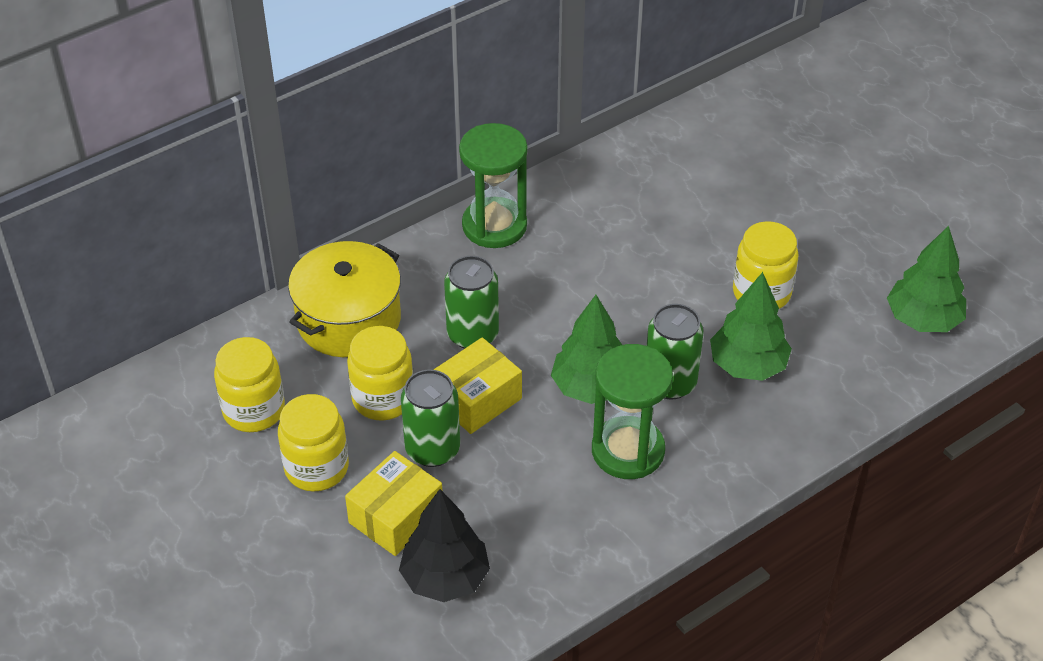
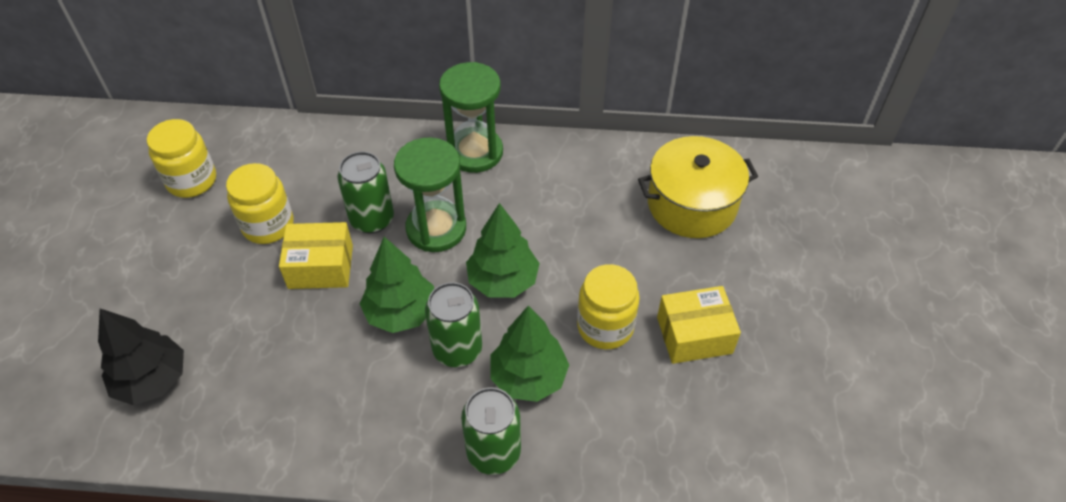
camera: 40 degrees right, 5 degrees up
(316, 468) = (177, 244): yellow jar -> none
(349, 320) = (312, 158): yellow pot -> yellow pot (692, 204)
(396, 516) = (178, 312): yellow box -> yellow box (694, 335)
(432, 449) = (254, 282): green can -> green can (493, 452)
(628, 451) = (369, 379): green hourglass -> green hourglass (436, 228)
(923, 320) = (713, 442): green tree -> green tree (503, 281)

